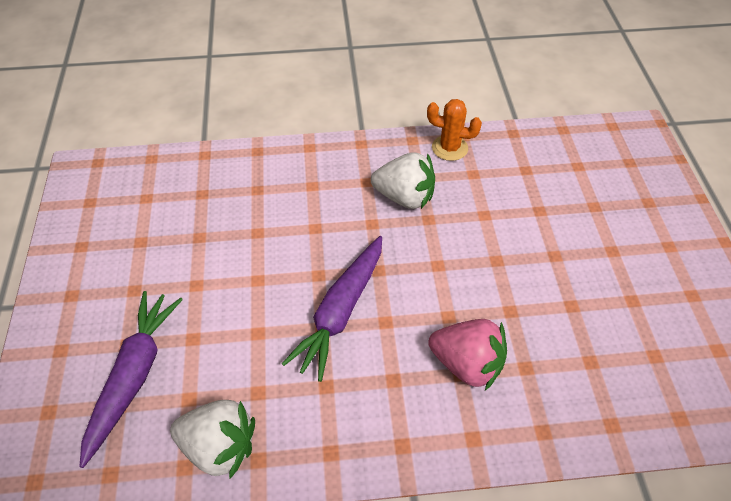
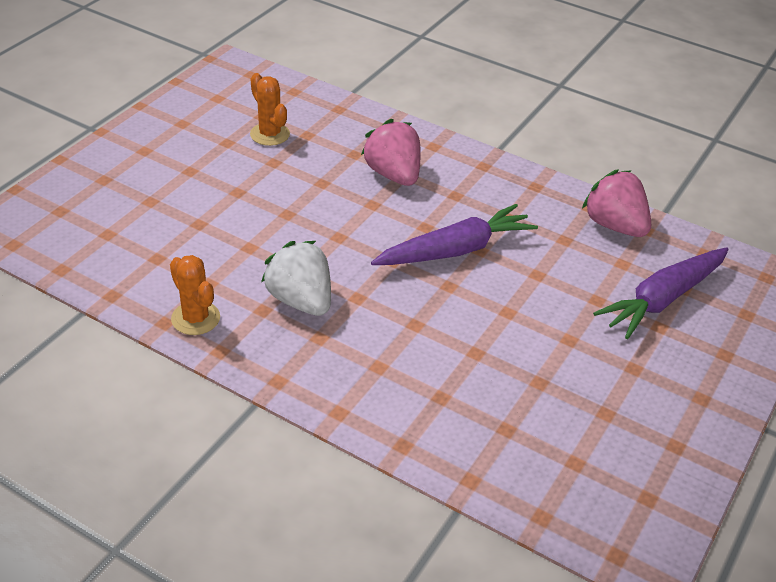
camera: 145 degrees left, 10 degrees down
(219, 447) = (614, 226): white strawberry -> pink strawberry
(616, 335) = (270, 134): none -> orange cactus

